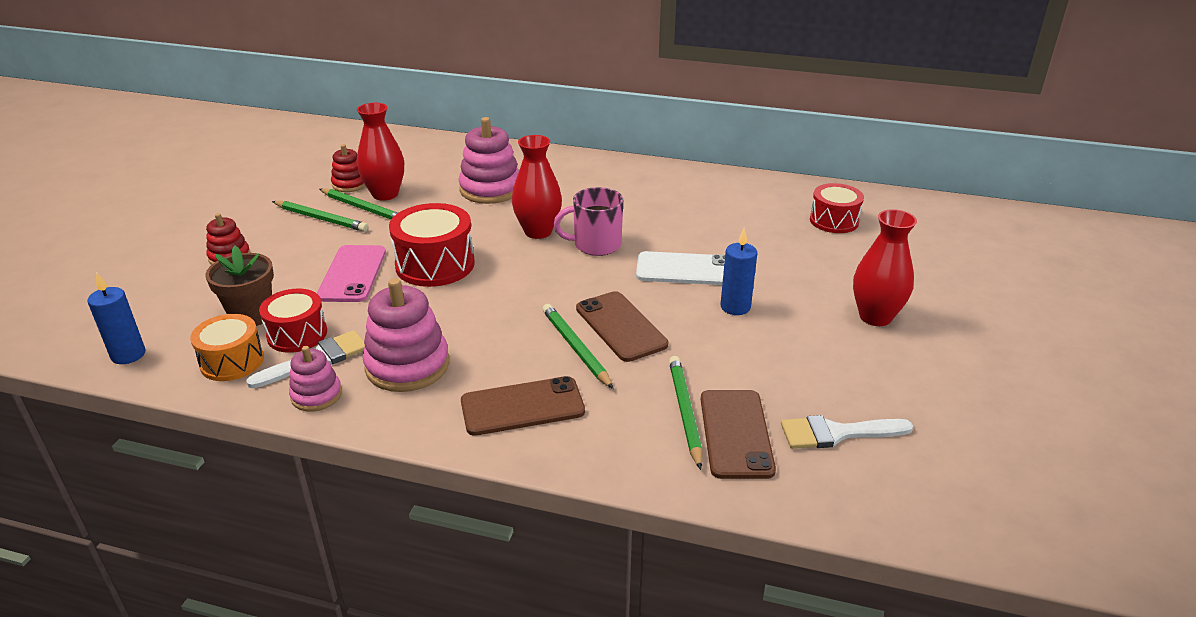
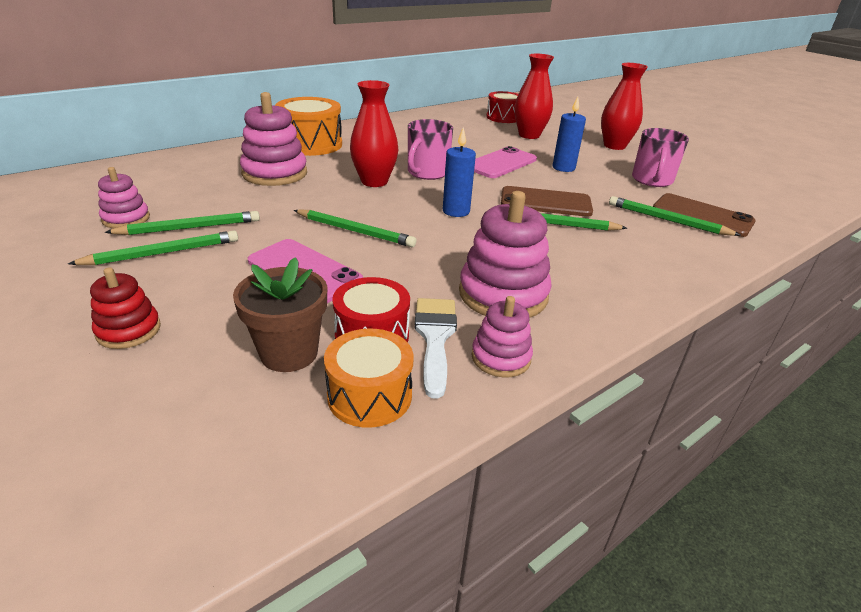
camera: 55 degrees left, 0 degrees up
(128, 355) = (233, 487): blue candle -> blue candle (456, 211)
(350, 184) = (126, 219): red stacking toy -> pink stacking toy
(385, 194) = (186, 211): red vase -> red vase (529, 135)
(435, 264) = (355, 231): red drum -> green pencil
(522, 406) = (614, 267): brown phone -> none
(573, 172) = (311, 144): none -> orange drum
(684, 269) = (501, 163): white phone -> pink phone
(796, 373) = (652, 180): none -> pink mug
(836, 433) = (720, 193): white brush -> none

